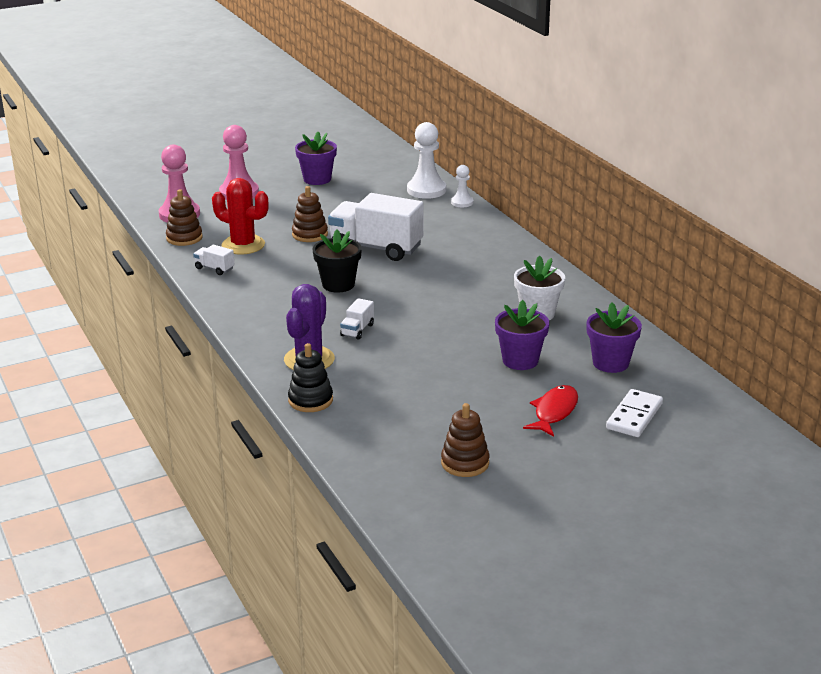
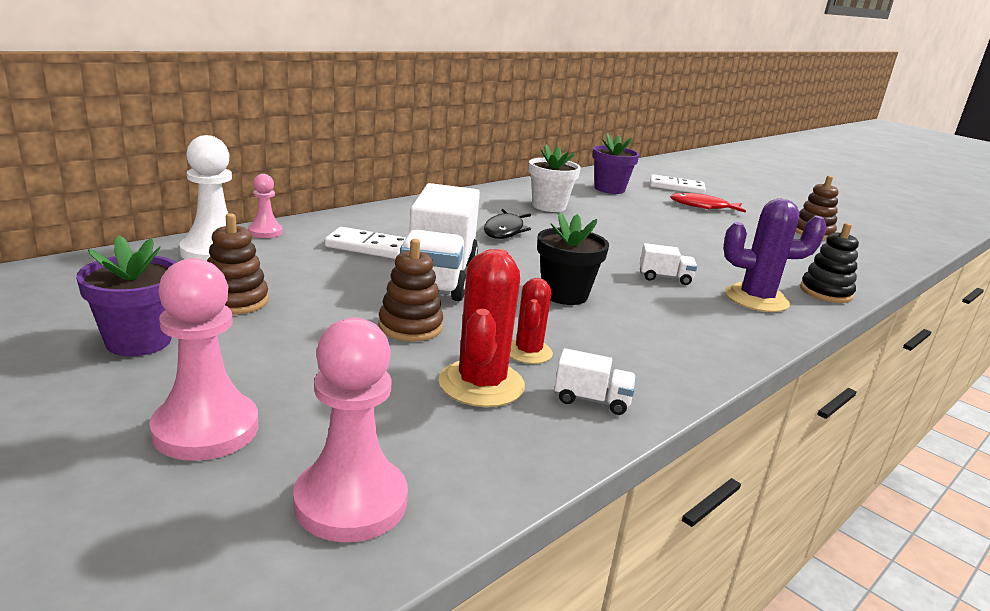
camera: 110 degrees left, 5 degrees down
(184, 238) = (482, 464): brown stacking toy -> brown stacking toy (235, 301)
(214, 269) = (591, 400): white truck -> white truck turned 90 degrees counterclockwise
(268, 261) = (528, 352): none -> red cactus
(432, 231) = (368, 247): none -> white domino
(462, 202) = (265, 232): white pawn -> pink pawn
(467, 283) = (505, 230): none -> black fish
(520, 360) = (640, 214): purple flower pot -> none

